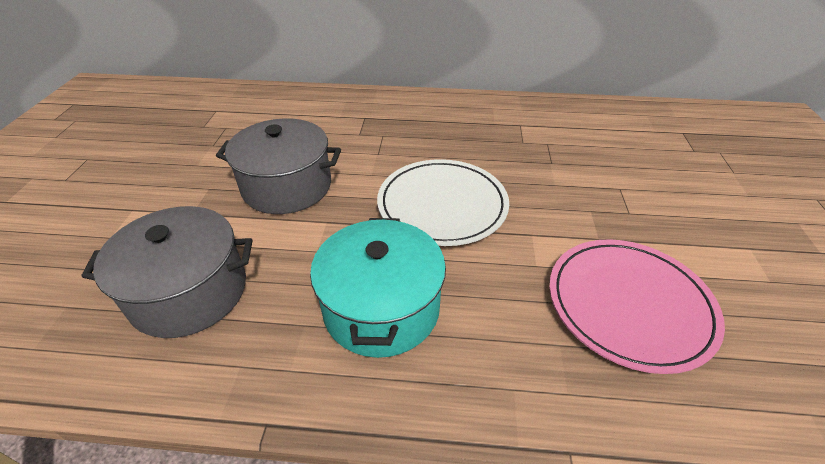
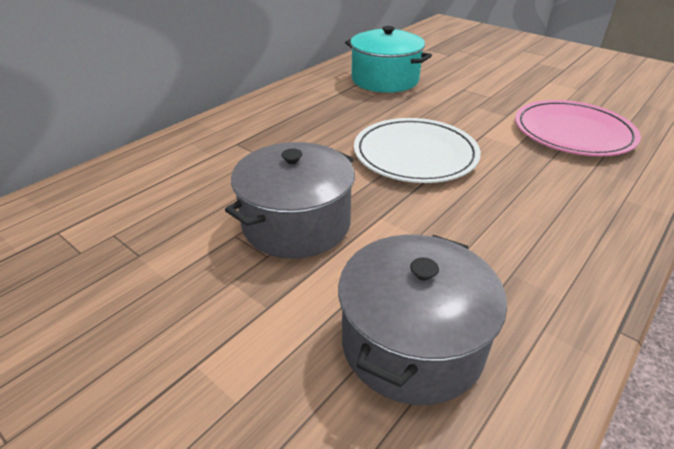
camera: 55 degrees left, 5 degrees down
(381, 308) = (517, 225): turquoise pot -> turquoise pot (385, 80)

